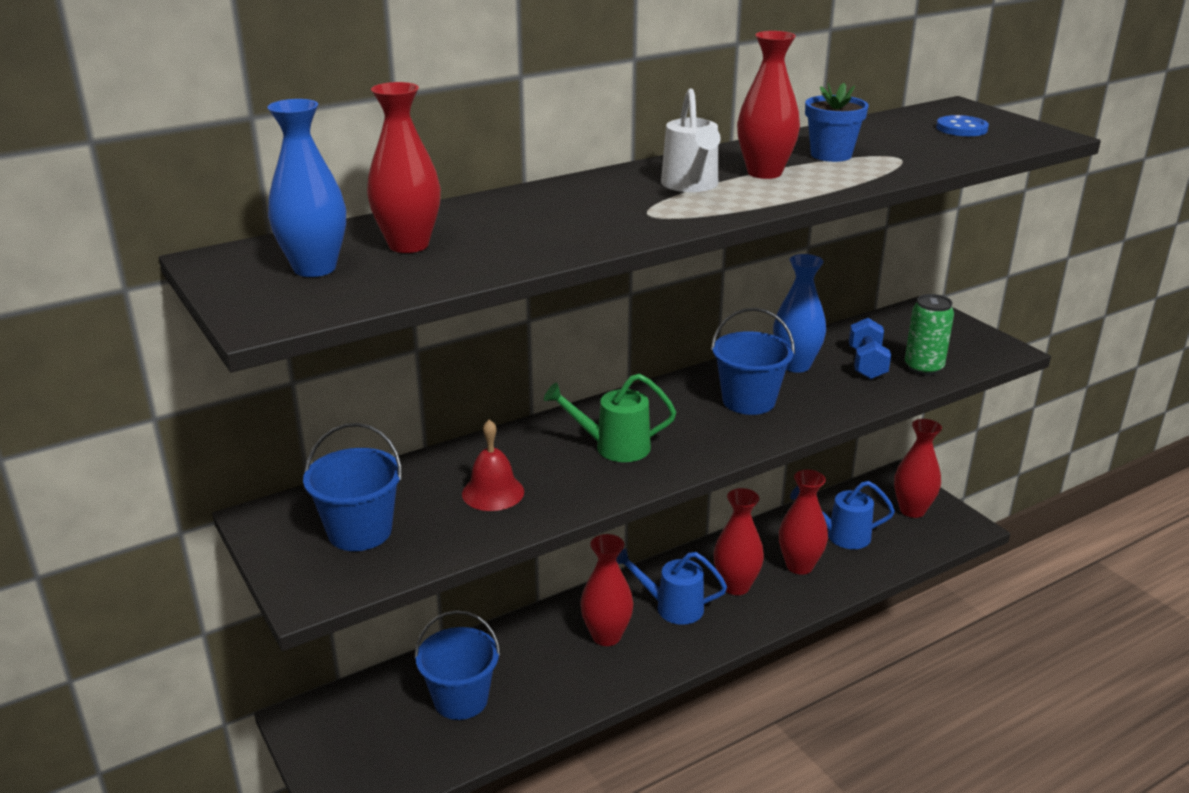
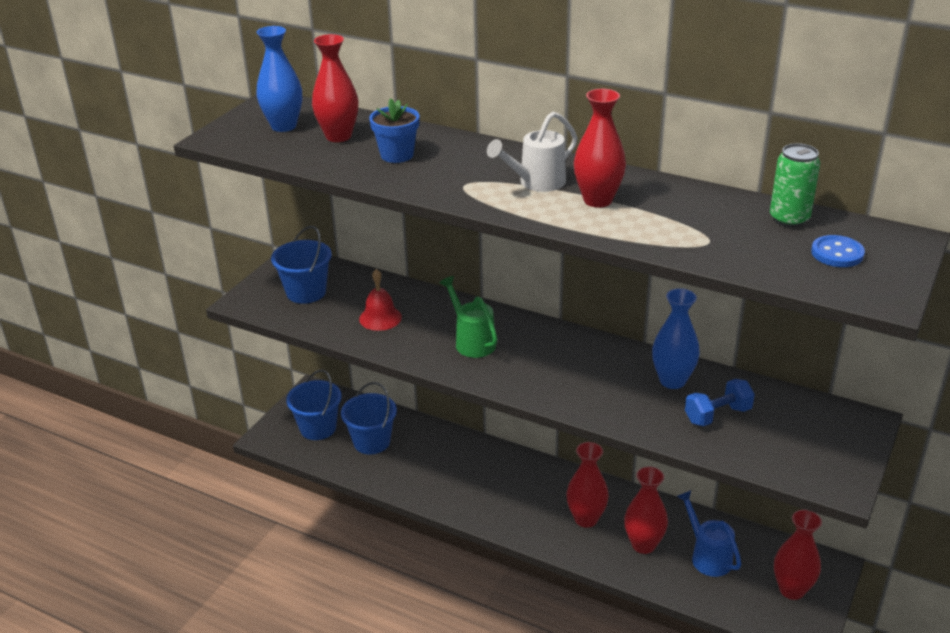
camera: 60 degrees right, 5 degrees up
(606, 636) = (477, 477): red vase -> none
(672, 607) = (533, 496): blue watering can -> none
(748, 401) = (592, 376): blue bucket -> blue bucket (318, 428)
(831, 155) = (676, 214): blue flower pot -> blue flower pot (397, 155)
(923, 368) = (747, 447): green can -> green can (789, 219)

